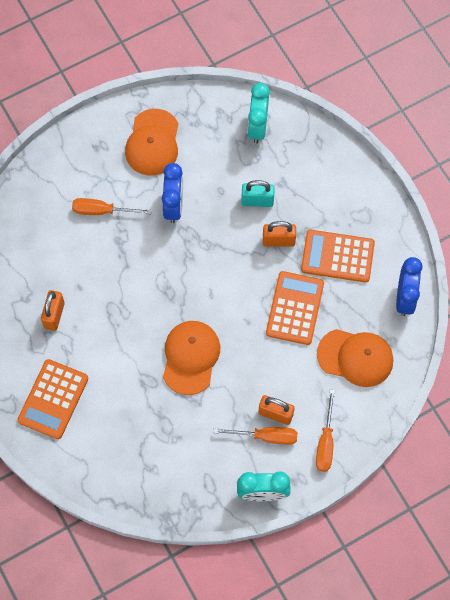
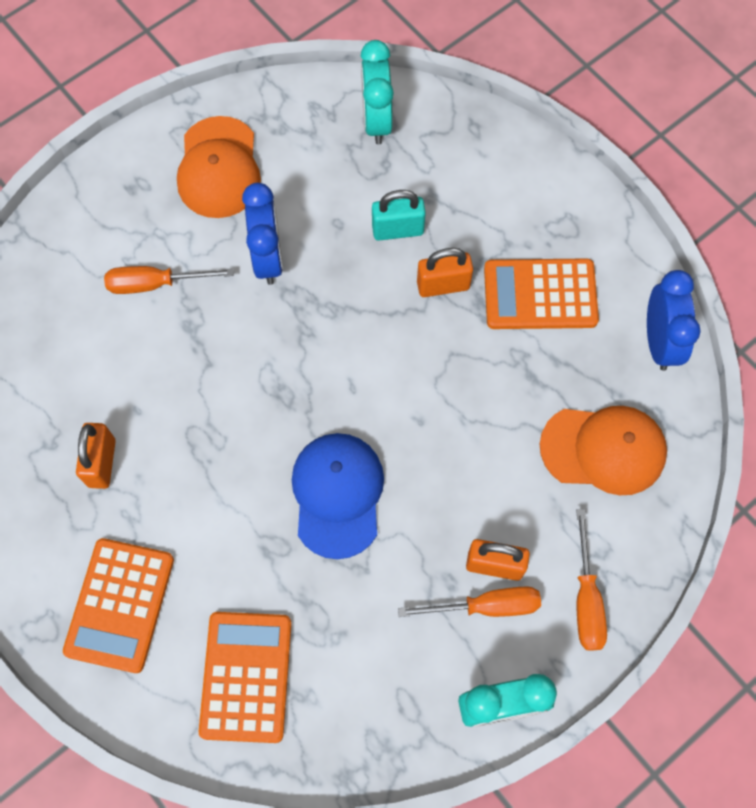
camera: 10 degrees left, 0 degrees up
(190, 357) = (337, 495): orange cap -> blue cap
(294, 308) = (490, 387): orange calculator -> orange calculator (246, 676)

